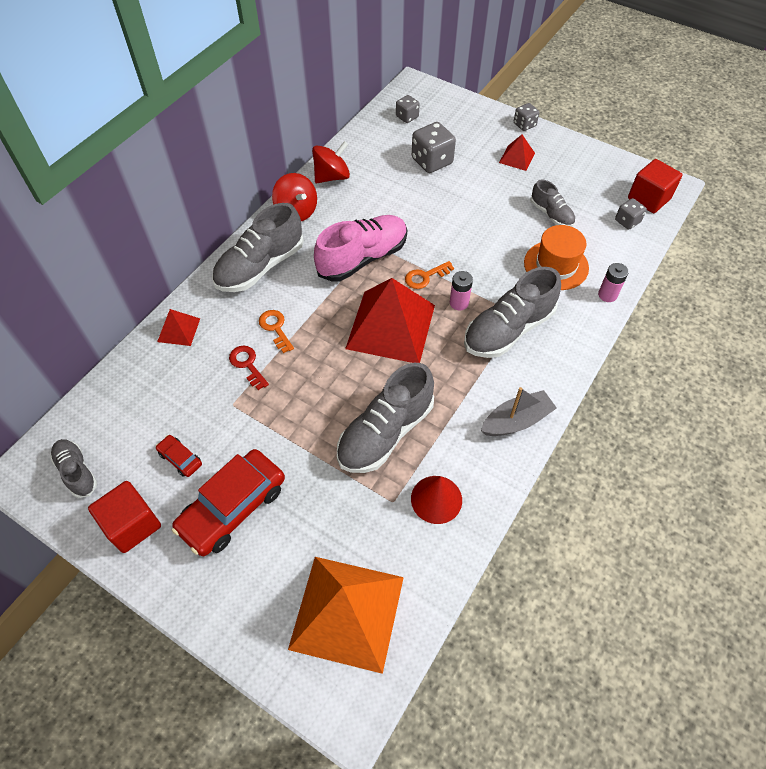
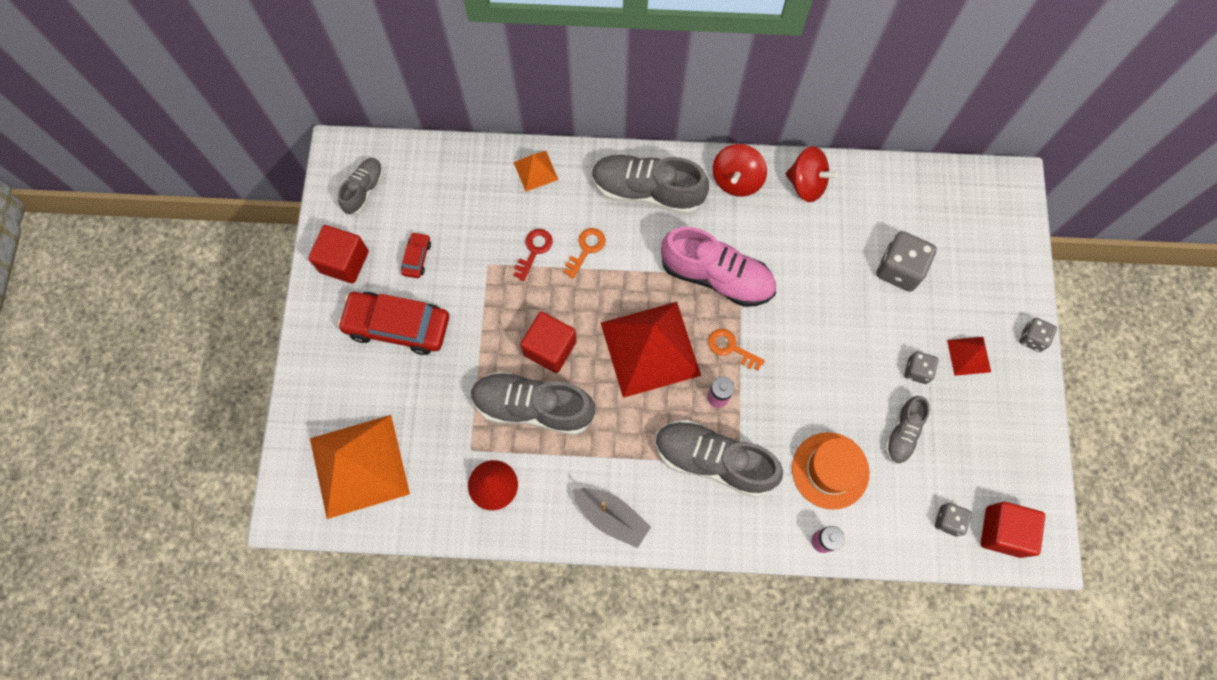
camera: 60 degrees right, 15 degrees up
(178, 330) = (536, 170): red pyramid -> orange pyramid
(342, 395) = (550, 348): none -> red cube
(407, 117) = (952, 206): grey dice -> grey dice (917, 371)

